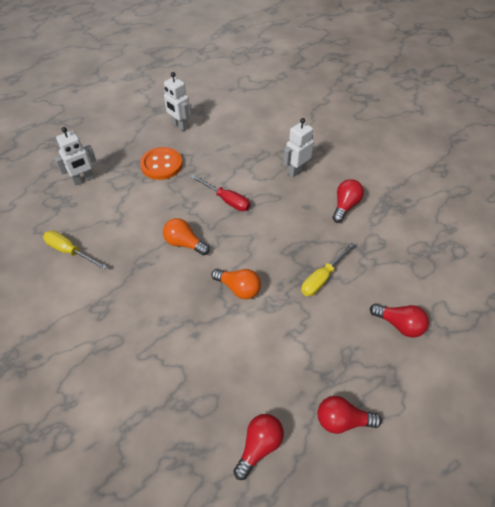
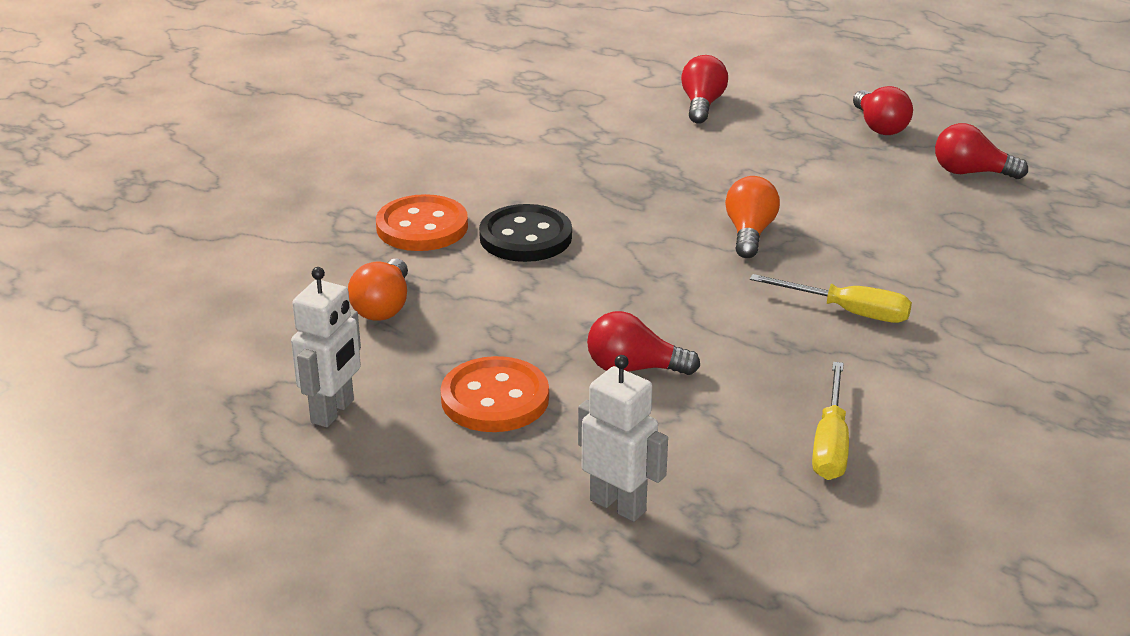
camera: 110 degrees left, 20 degrees down
(184, 243) = (698, 308): orange light bulb -> orange light bulb (383, 307)
(226, 200) = (554, 288): red screwdriver -> none
(273, 202) = (525, 237): none -> black button
(296, 171) = (422, 227): white robot -> orange button
(322, 278) = (667, 167): yellow screwdriver -> yellow screwdriver (848, 312)
(345, 206) = (490, 167): red light bulb -> red light bulb (634, 368)

